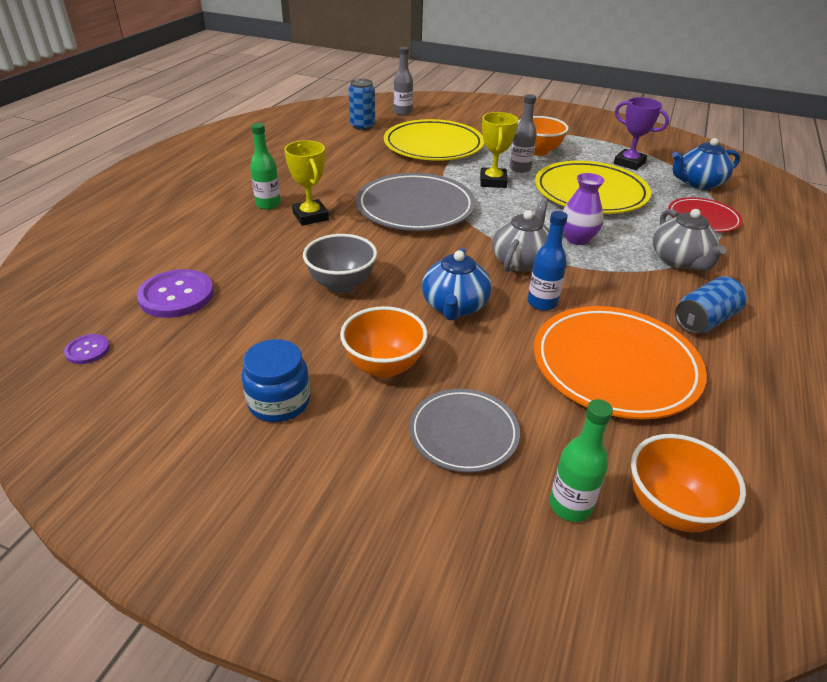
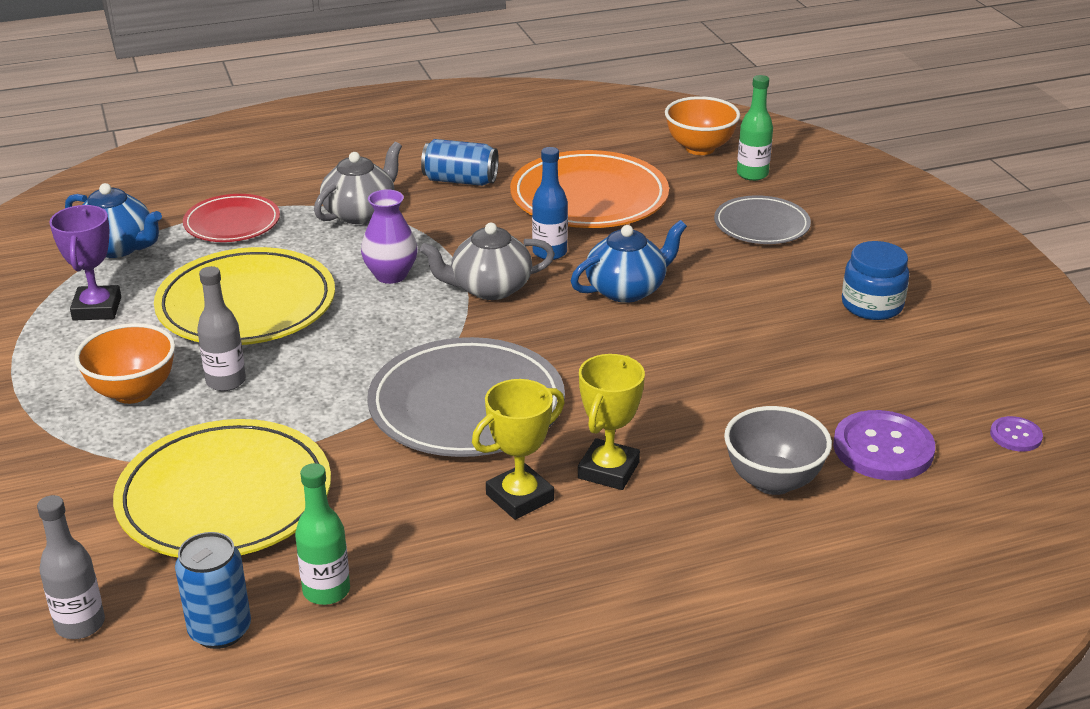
camera: 130 degrees left, 5 degrees down
(268, 204) = (635, 527): green bottle -> green bottle (326, 591)
(342, 284) = (697, 364): grey bowl -> grey bowl (773, 481)
(384, 366) = (758, 284): orange bowl -> none
(493, 181) = (303, 384): yellow trophy -> yellow trophy (520, 497)

